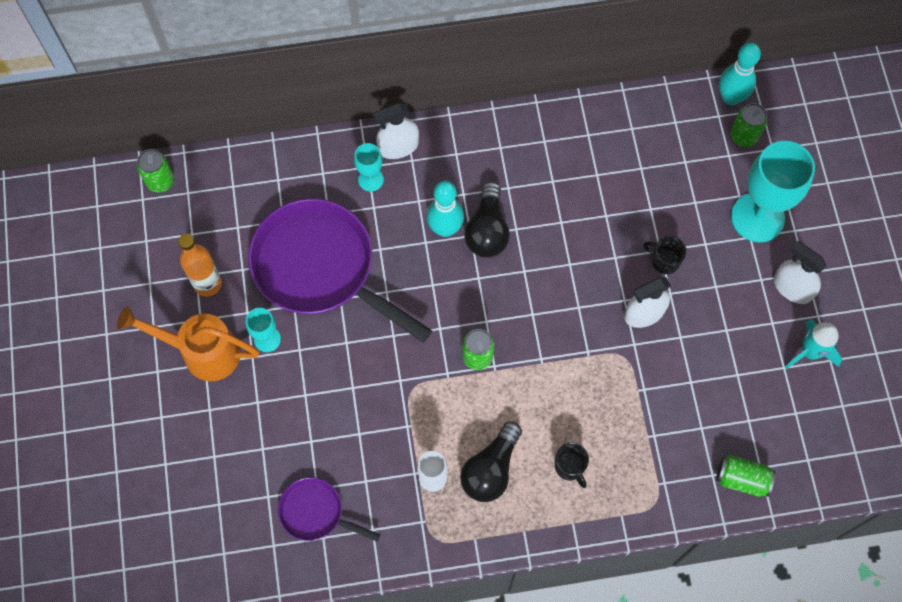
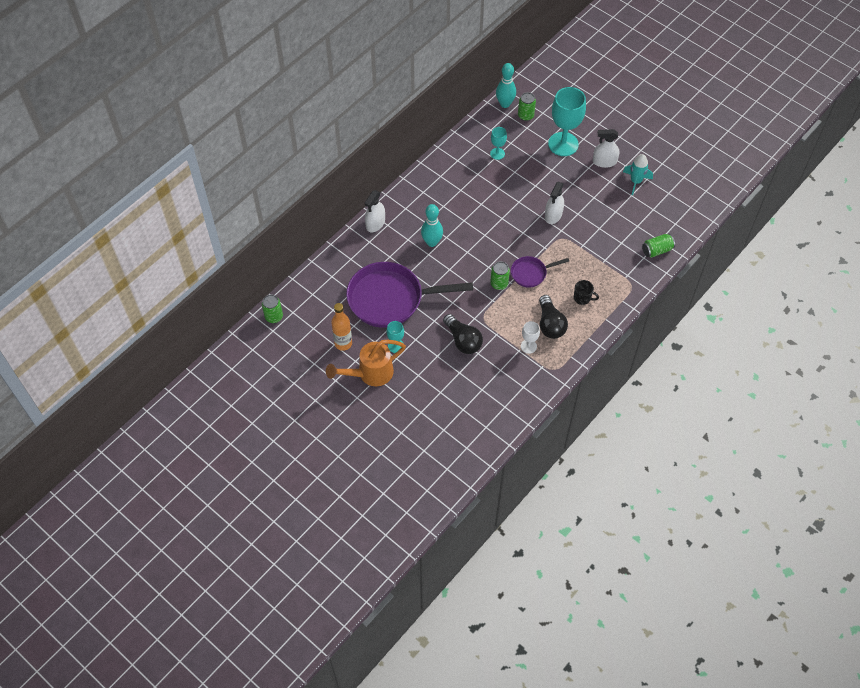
camera: 40 degrees left, 10 degrees down
(315, 512) = (491, 399): purple pan -> purple pan (531, 273)
(370, 179) = (376, 246): turquoise goblet -> turquoise goblet (497, 153)
(487, 230) = (451, 230): black light bulb -> black light bulb (463, 340)
(664, 261) = (541, 188): black mug -> none

